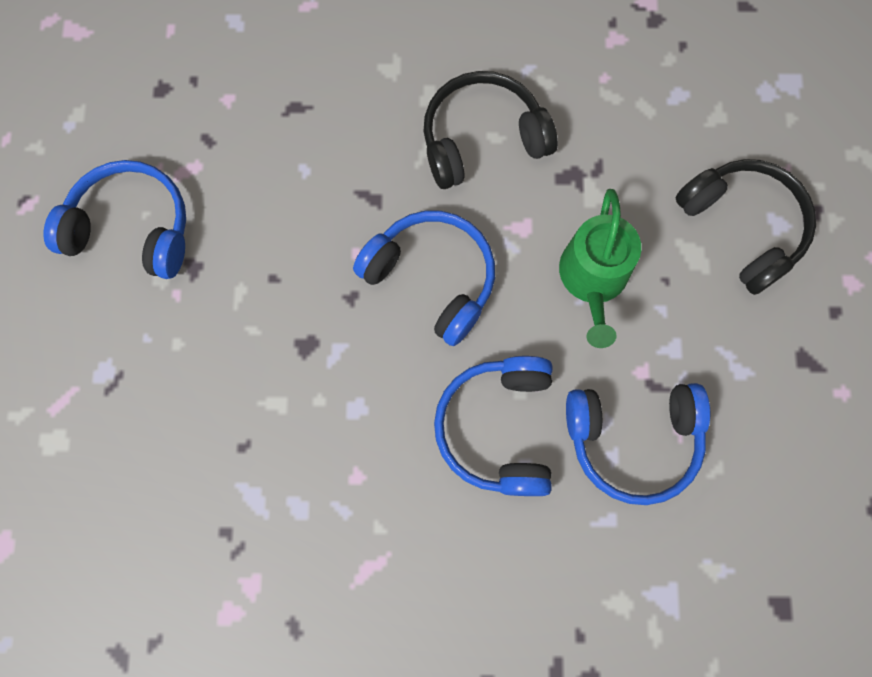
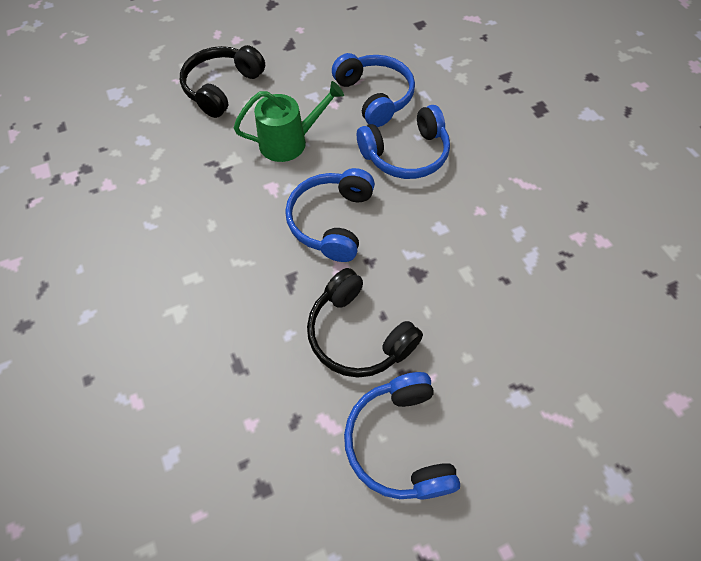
camera: 115 degrees left, 15 degrees down
(482, 139) = (215, 231): black headphones -> black headphones (358, 334)

